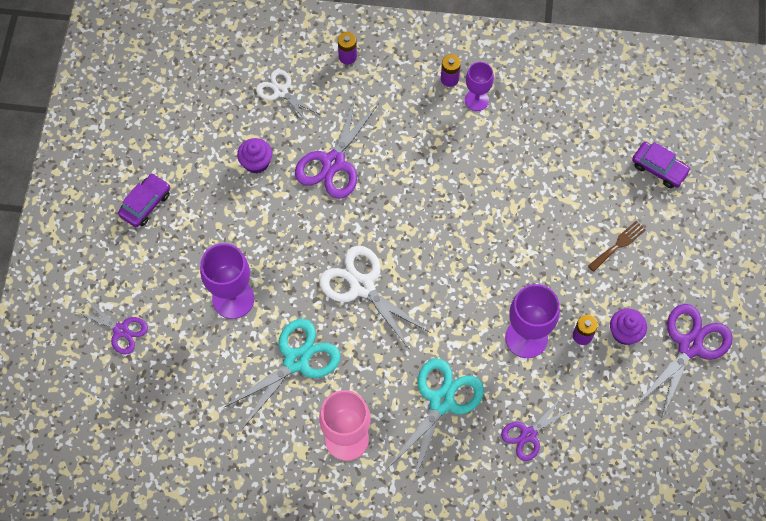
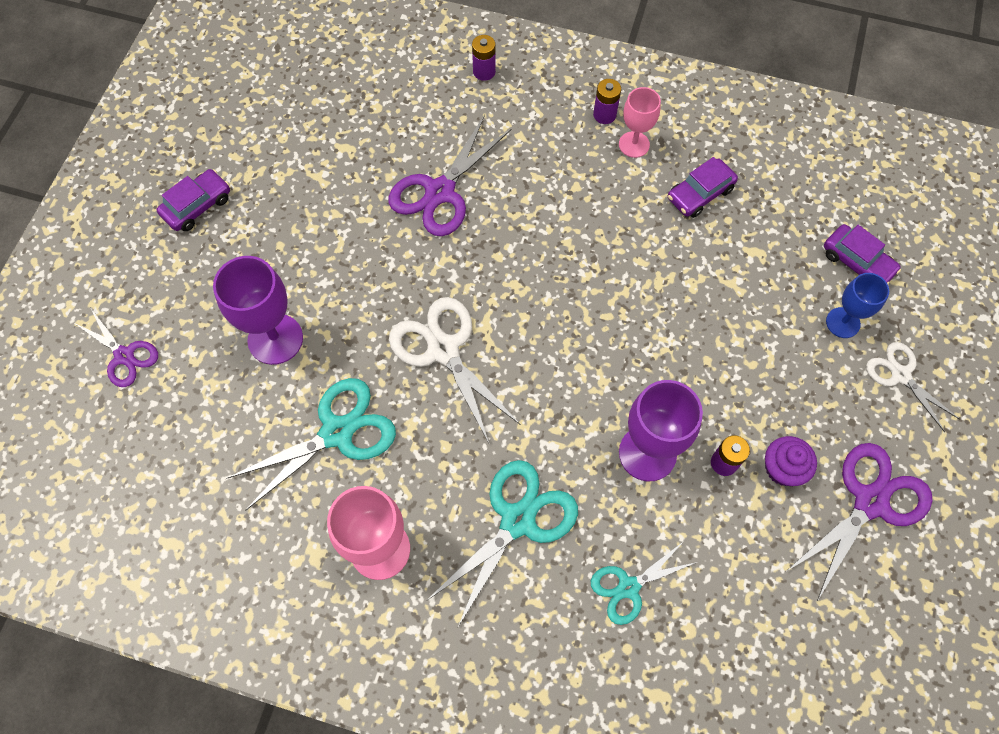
camera: 10 degrees right, 0 degrees up
(256, 162) = (345, 177): purple cupcake -> none
(281, 91) = (394, 99): white scissors -> white scissors (900, 375)
(476, 100) = (634, 144): purple goblet -> pink goblet
(528, 434) = (628, 587): purple scissors -> turquoise scissors
(533, 132) = (700, 194): none -> purple car
(618, 245) = (790, 350): brown fork -> none
(654, 217) = (843, 322): none -> blue goblet

